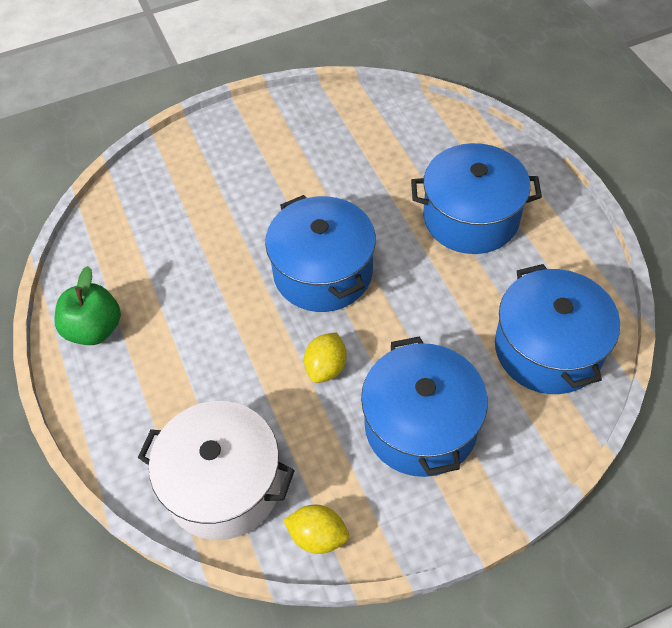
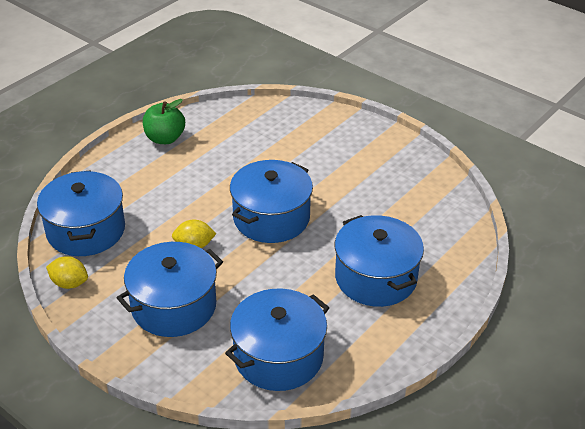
camera: 60 degrees right, 15 degrees down
(223, 484) = (86, 230): white pot -> blue pot
(318, 536) = (69, 283): yellow lemon -> yellow lemon turned 60 degrees counterclockwise

